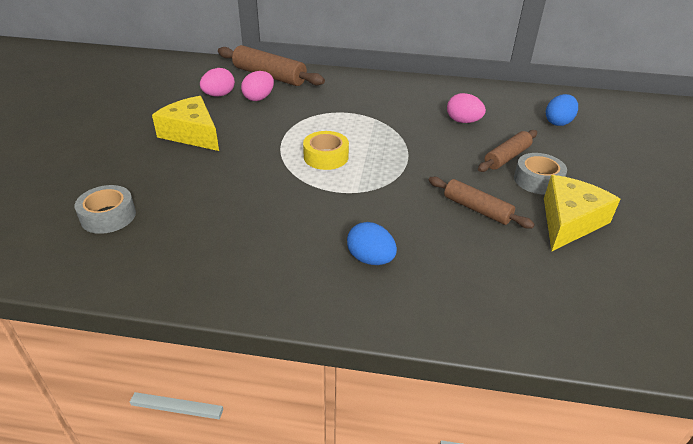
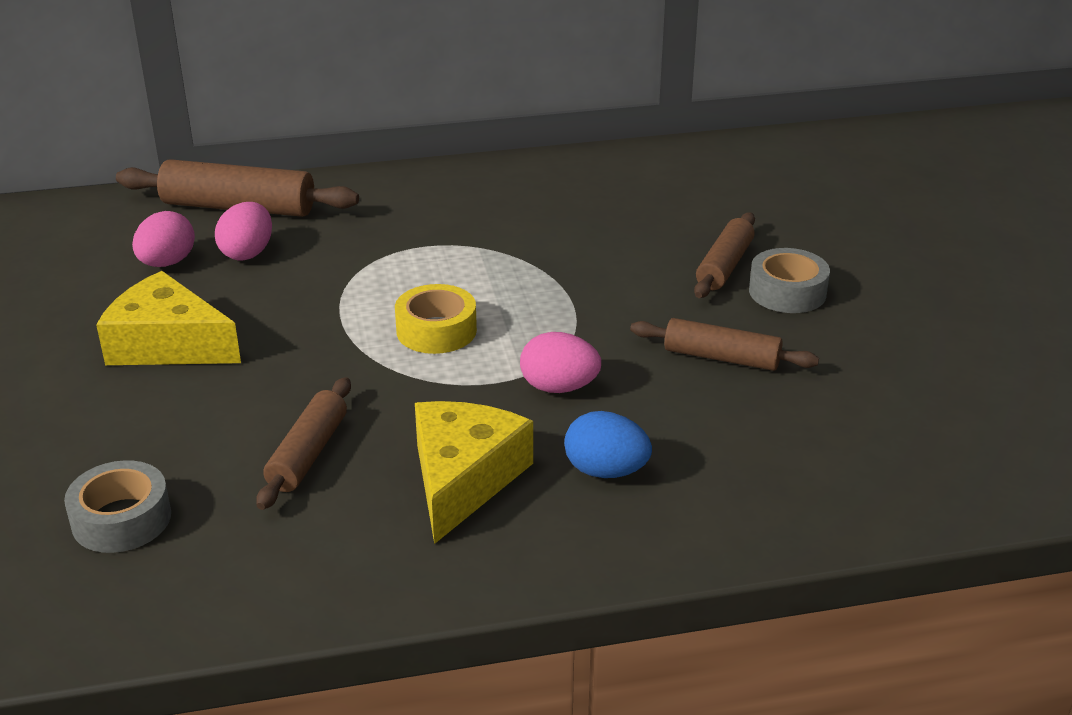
camera: 20 degrees left, 5 degrees down
(219, 206) = (308, 454): none -> brown rolling pin
(463, 121) = (626, 221): pink egg -> pink egg (559, 387)
(558, 122) = (773, 192): blue egg -> none
(569, 221) = (860, 343): yellow cheese -> yellow cheese (463, 479)

